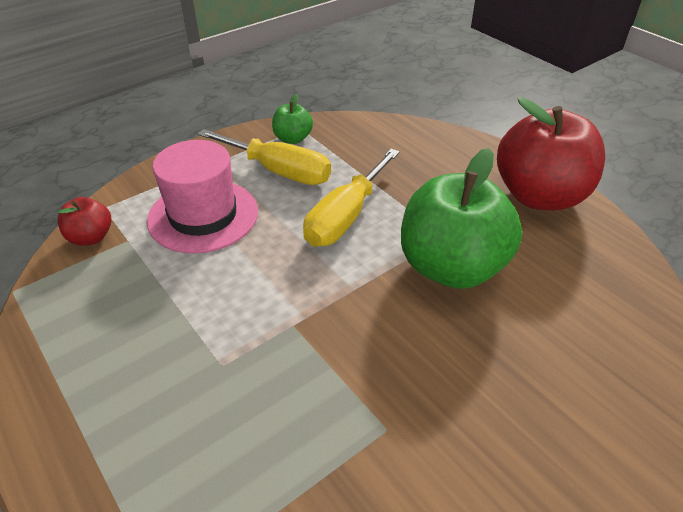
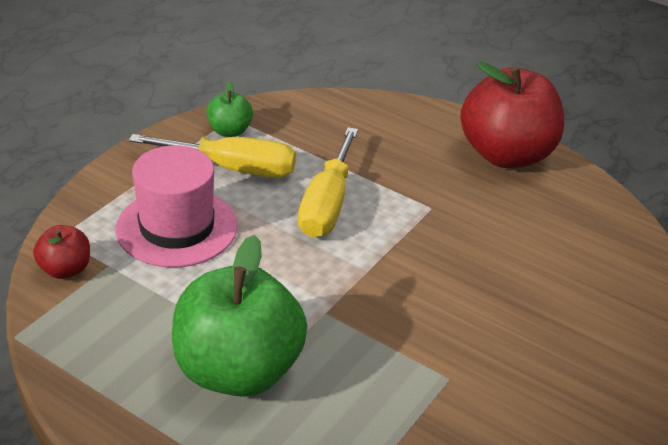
camera: 20 degrees left, 5 degrees down
(451, 267) = (450, 235): green apple -> green apple (238, 370)

